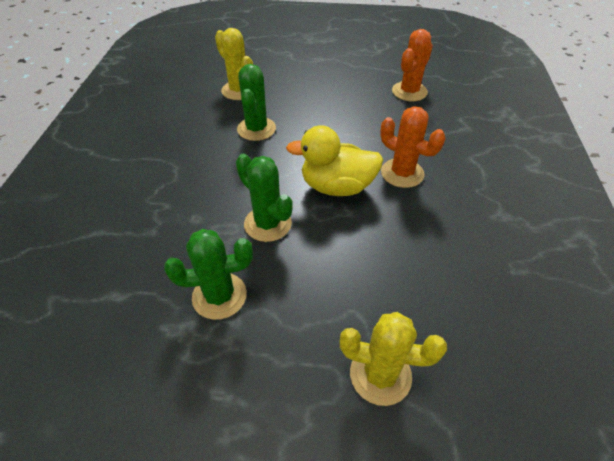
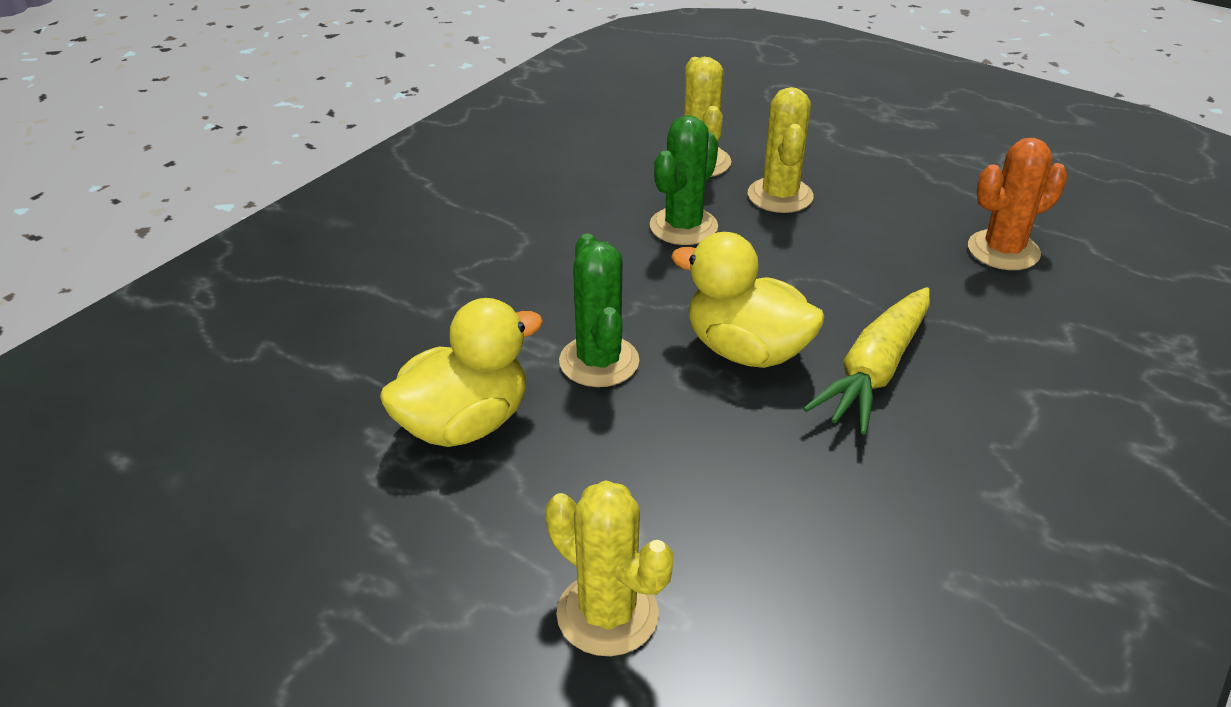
camera: 30 degrees right, 10 degrees down
(219, 296) = (464, 424): green cactus -> yellow duck
(292, 96) = (780, 196): none -> yellow cactus
(402, 173) = (875, 371): orange cactus -> yellow carrot

